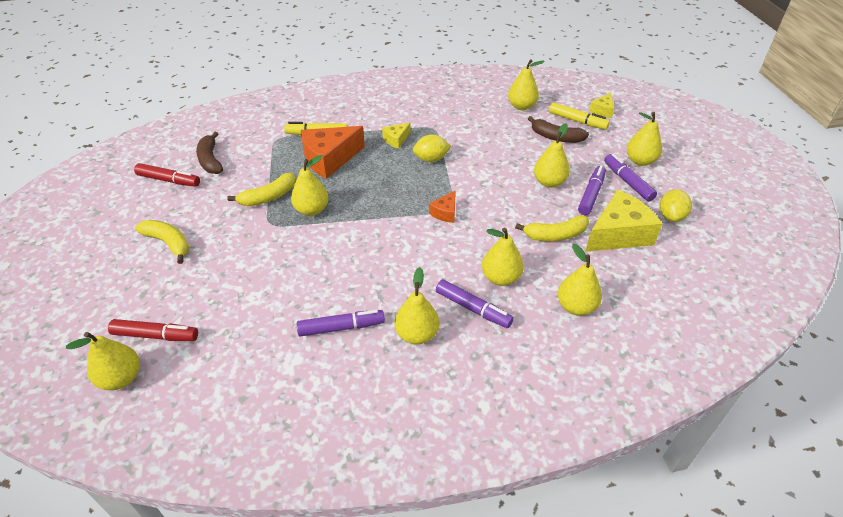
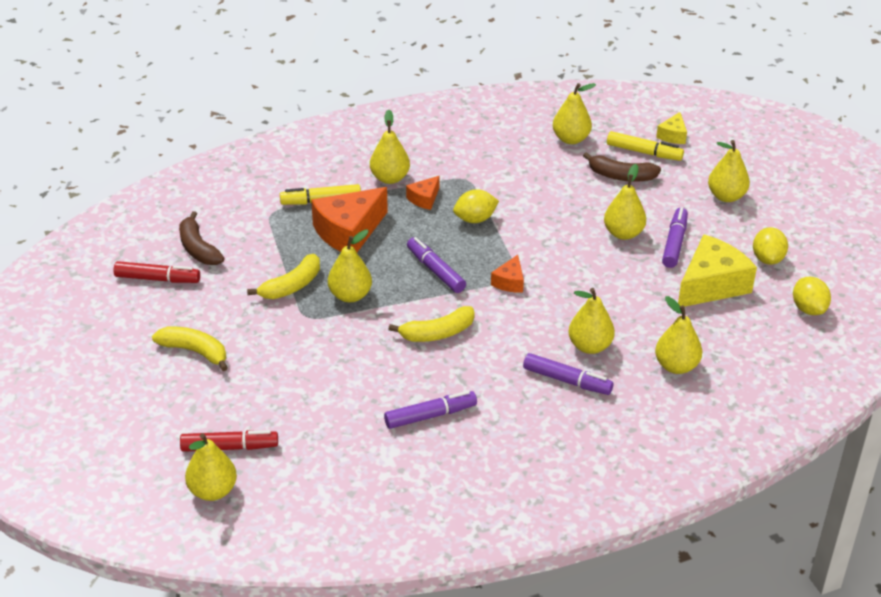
camera: 10 degrees left, 5 degrees down
(396, 140) = (424, 199): yellow cheese -> orange cheese
(417, 334) = (513, 412): yellow pear -> yellow pear (390, 178)
(555, 235) = (641, 293): yellow banana -> yellow banana (437, 333)
(627, 182) = (714, 223): purple marker -> purple marker (435, 270)
(705, 266) = (808, 309): none -> yellow lemon

